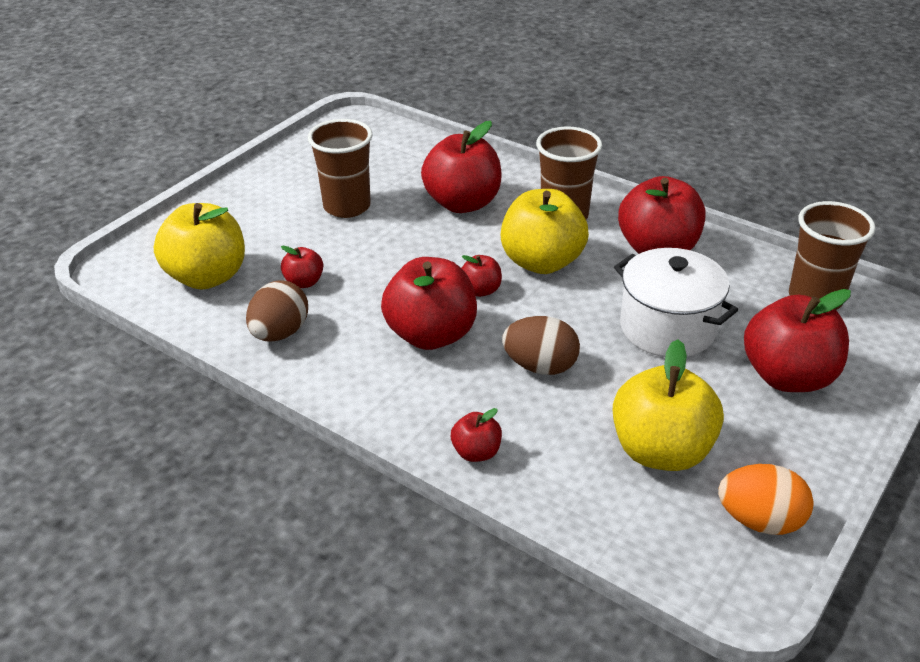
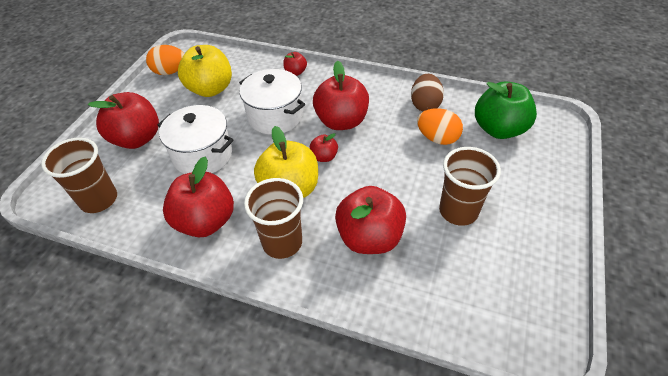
camera: 165 degrees right, 10 degrees up
(207, 277) = (499, 129): yellow apple -> green apple
(304, 282) = (437, 138): red apple -> orange egg
(540, 366) = (275, 116): brown egg -> white pot

